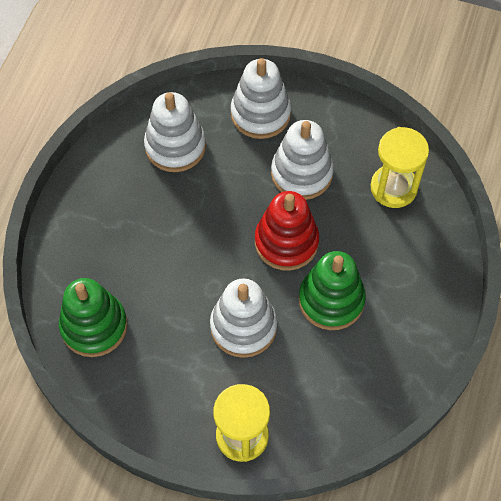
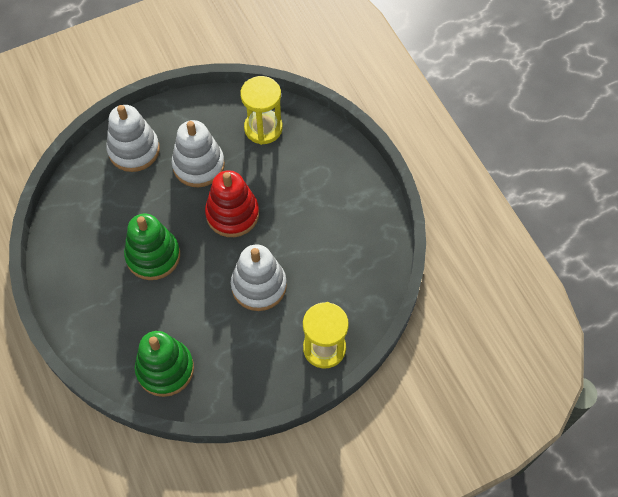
camera: 45 degrees left, 0 degrees up
(175, 146) = (99, 215): white stacking toy -> none
(331, 300) = (294, 225): green stacking toy -> green stacking toy (153, 256)

